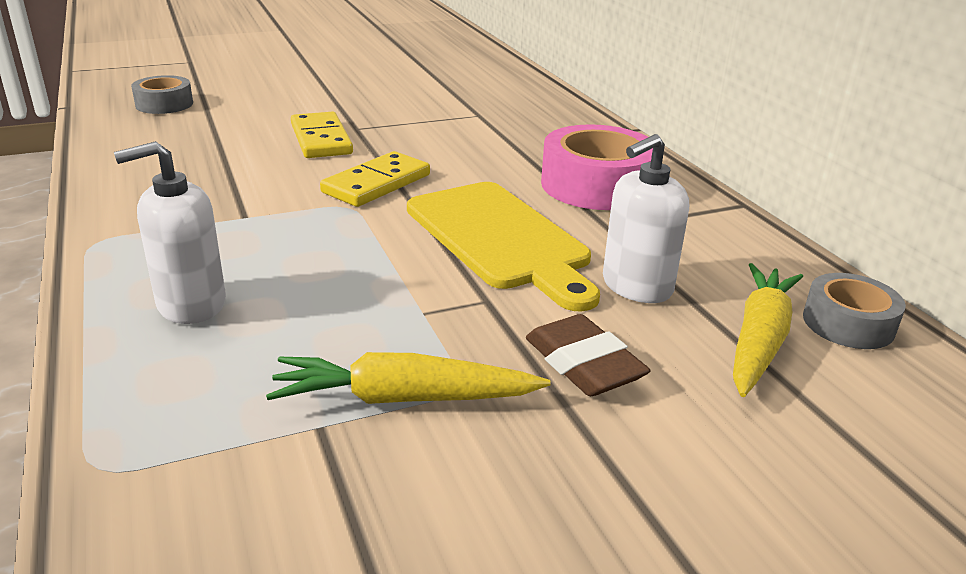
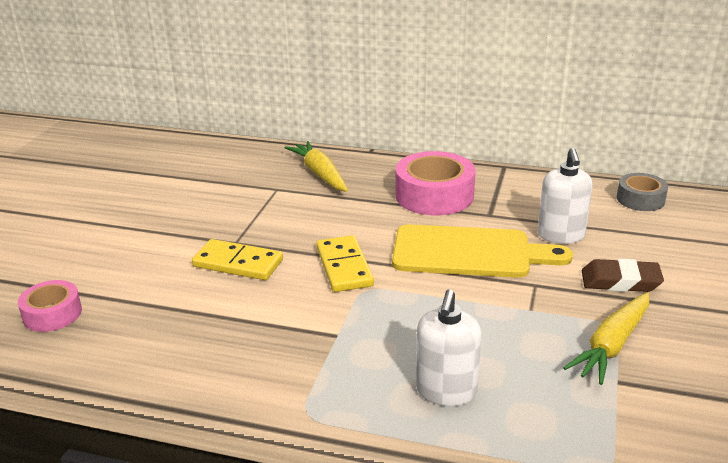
camera: 50 degrees left, 0 degrees up
(164, 104) = (52, 314): grey tape -> pink tape
(759, 340) = (636, 227): yellow carrot -> yellow carrot (320, 174)

